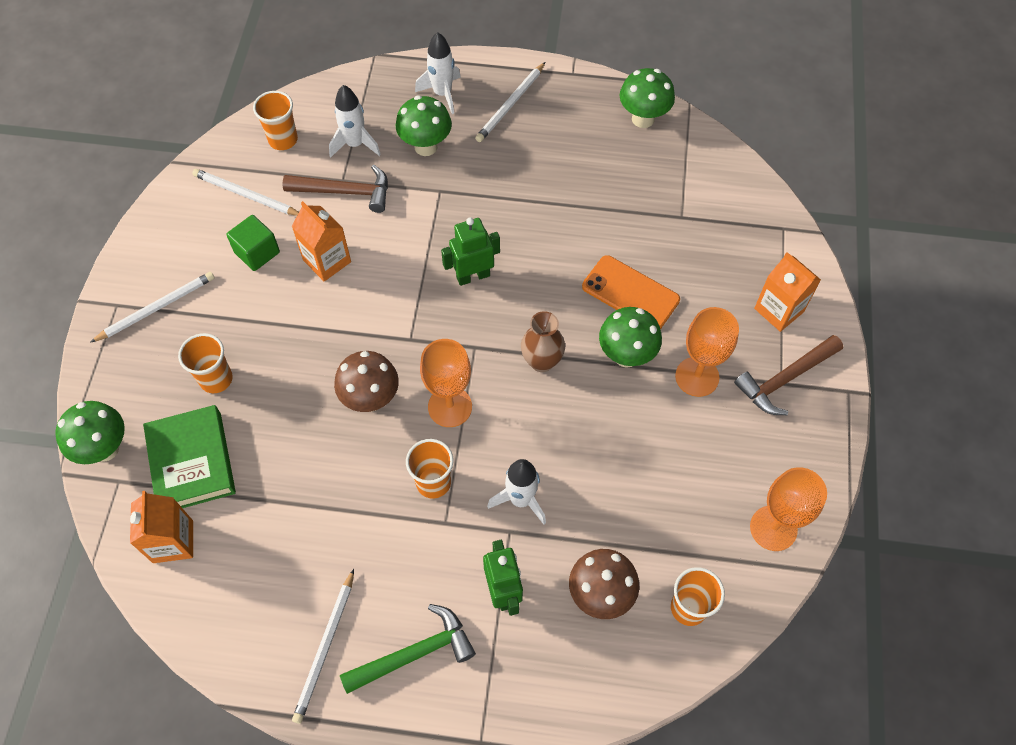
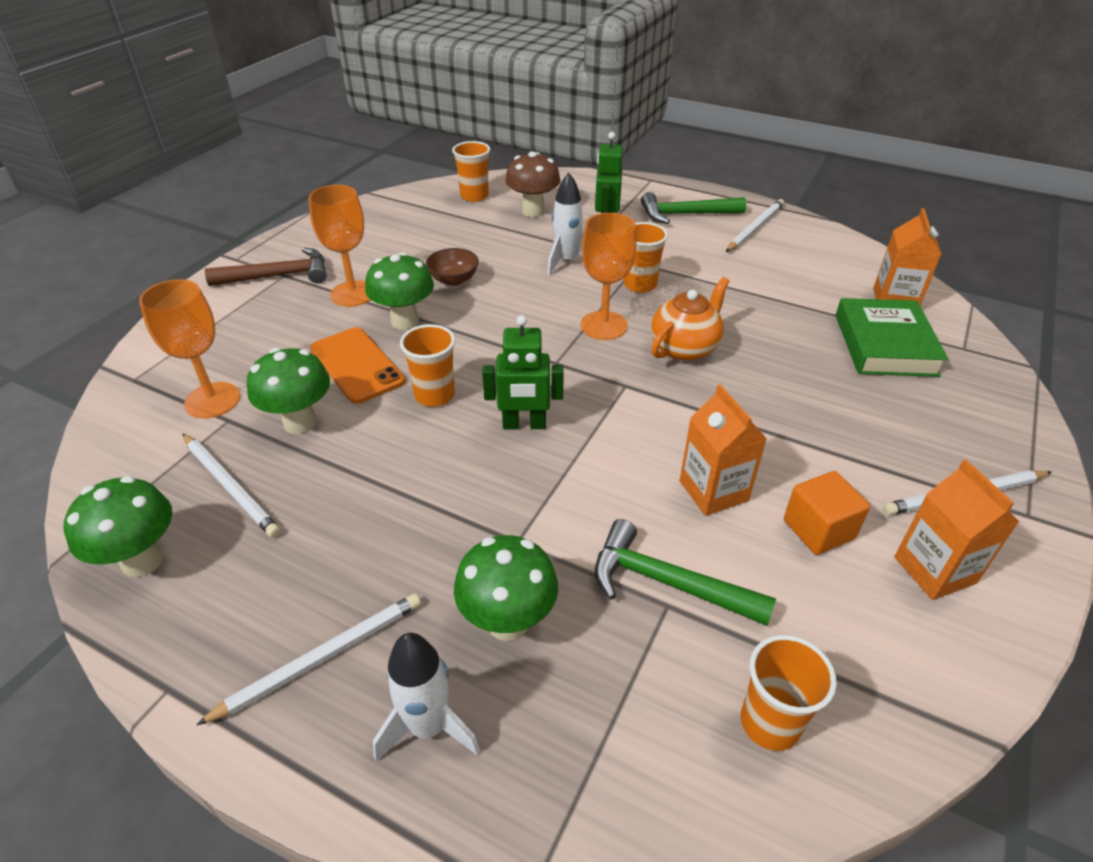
camera: 160 degrees left, 20 degrees down
(105, 448) = (989, 374): green mushroom -> green mushroom (300, 422)
(216, 379) = (866, 403): orange cup -> orange cup (434, 395)
(246, 195) = (841, 627): white pencil -> white pencil (230, 487)
(257, 252) = (818, 529): green cube -> orange cube
(345, 192) = (667, 582): brown hammer -> green hammer
(355, 144) = (631, 667): white rocket -> none
(371, 399) = (685, 348): brown mushroom -> orange teapot
(541, 361) = (492, 336): brown vase -> none
(617, 429) = (454, 280): none -> brown bowl
(773, 528) = (380, 212): orange goblet -> orange goblet (212, 400)
(779, 310) = (226, 318): orange carton -> orange carton (934, 570)

